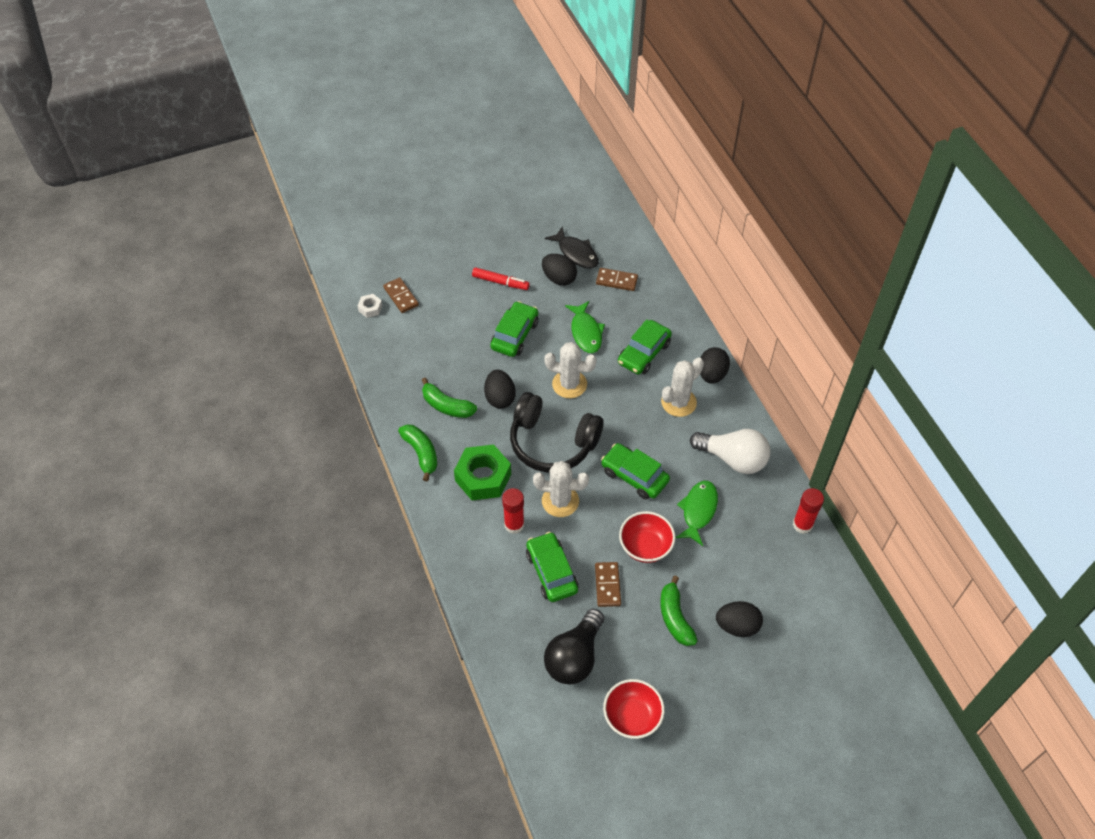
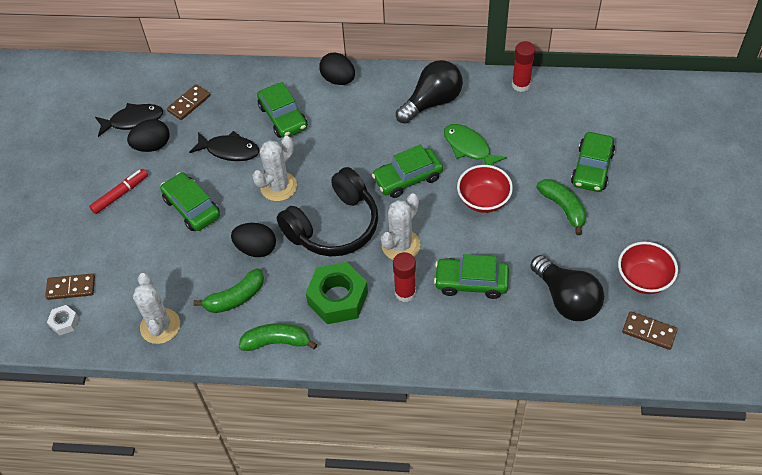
camera: 60 degrees left, 0 degrees up
(586, 332) = (229, 150): green fish -> black fish
(607, 585) = (507, 244): brown domino -> brown domino (649, 332)
(675, 617) = (563, 208): green banana -> green banana turned 135 degrees counterclockwise
(678, 402) = (351, 114): white cactus -> white cactus (160, 326)
(733, 459) = (432, 102): white light bulb -> black light bulb
(737, 626) = (592, 168): black egg -> green car

